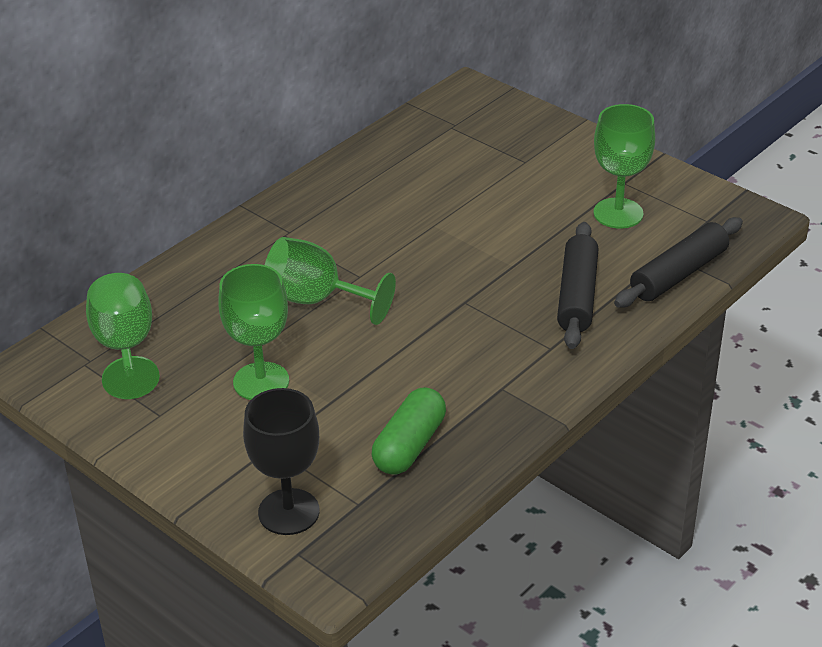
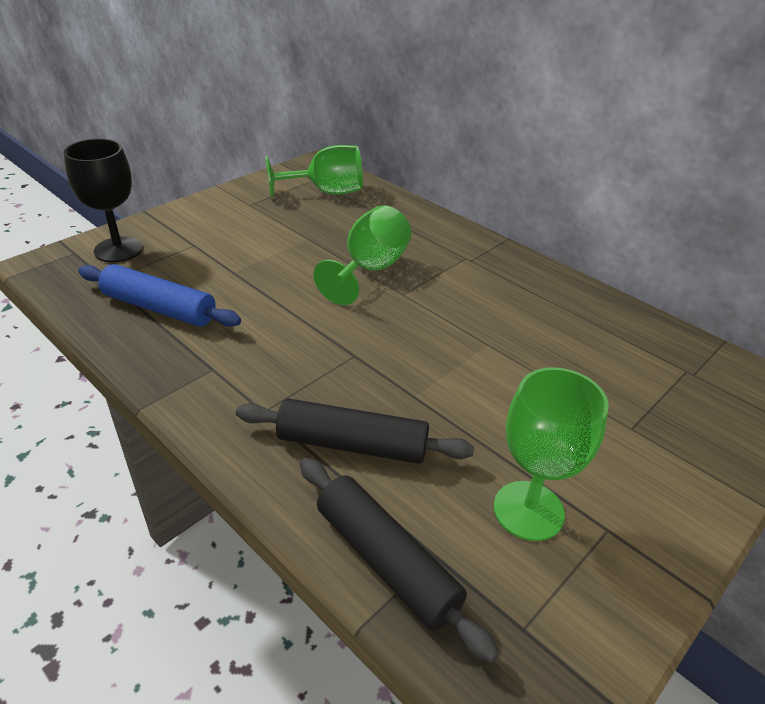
camera: 90 degrees right, 0 degrees up
(261, 381) = (270, 242): green goblet -> none
(409, 446) = (159, 308): green capsule -> blue rolling pin

